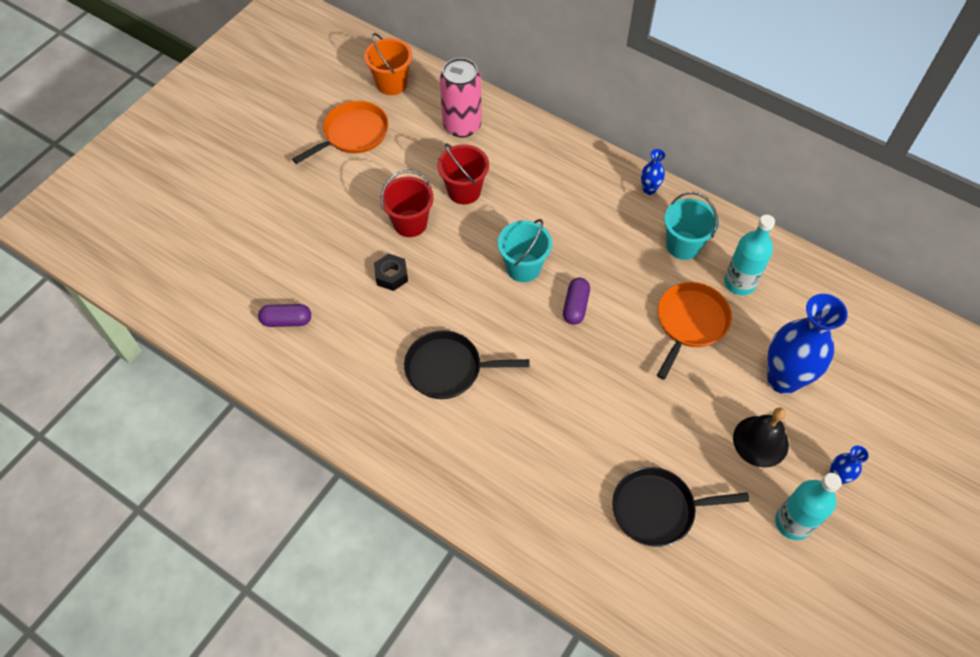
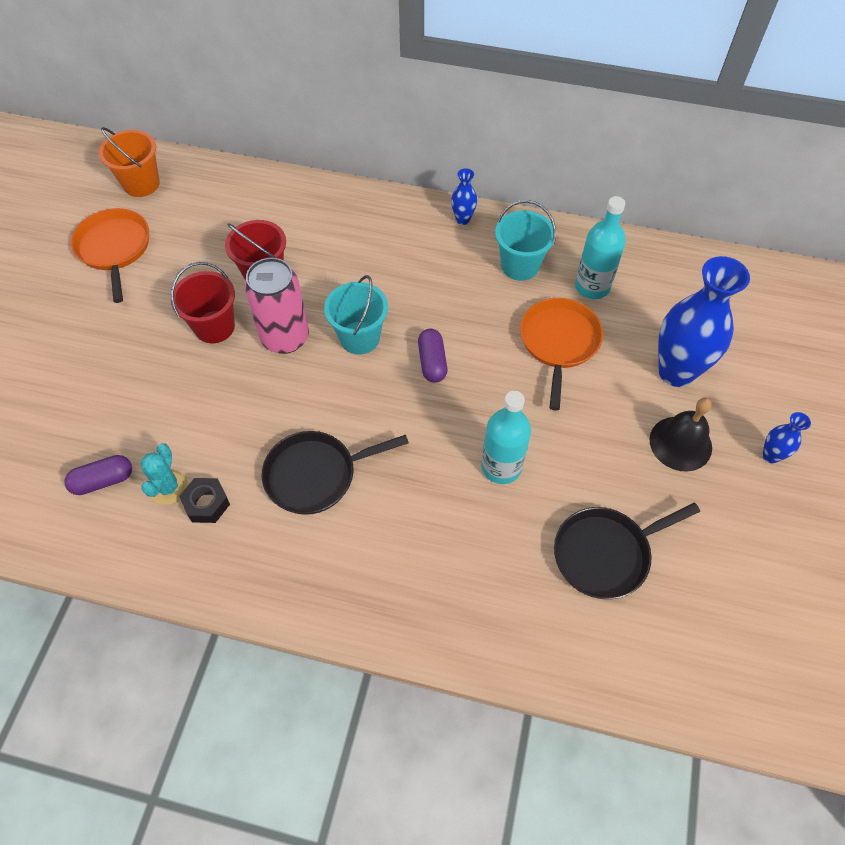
camera: 20 degrees left, 0 degrees up
(333, 342) = (168, 487): none -> turquoise cactus
(353, 134) = (114, 248): orange pan -> orange pan turned 45 degrees counterclockwise
(391, 275) = (213, 391): black nut -> black nut (206, 503)
(462, 125) = (237, 207): pink can -> pink can (285, 337)
(793, 522) = (749, 518): turquoise bottle -> turquoise bottle (501, 467)

